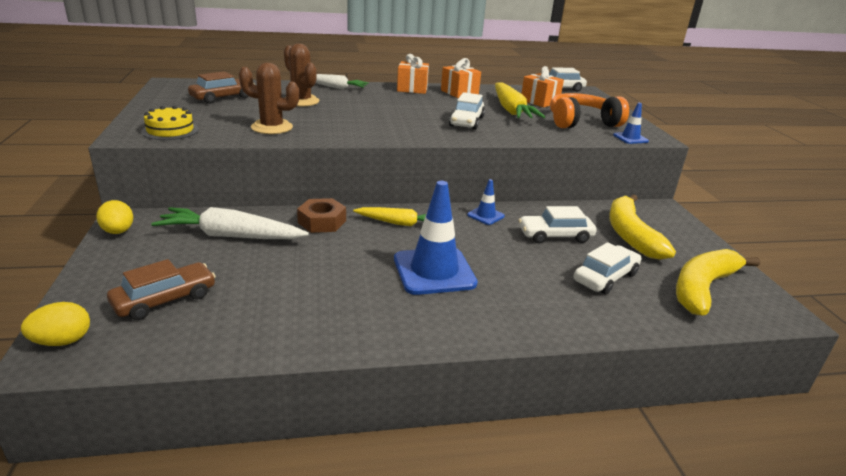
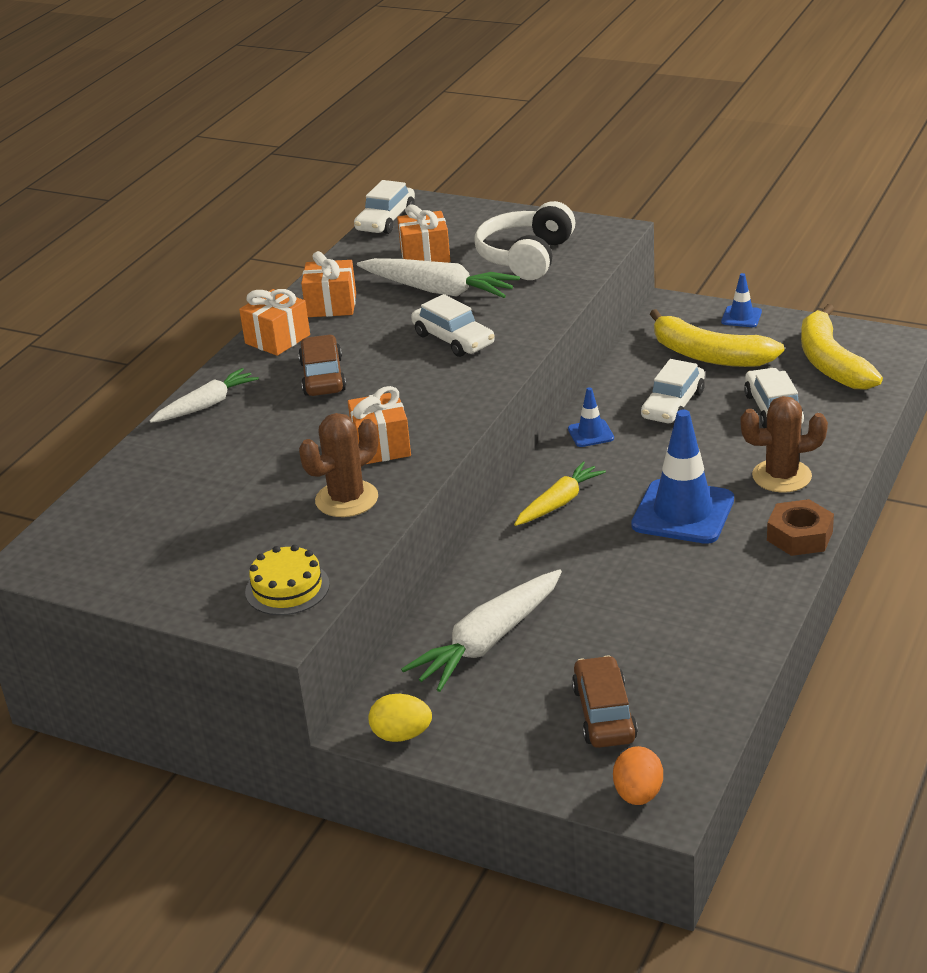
camera: 50 degrees left, 5 degrees up
(62, 341) = (638, 794): yellow egg -> orange egg
(223, 97) = (167, 520): brown car -> brown car (323, 377)
(301, 101) = (250, 451): brown cactus -> brown cactus (781, 476)
(322, 222) = (507, 561): brown nut -> brown nut (799, 536)
(334, 125) = (381, 446): none -> orange gift
(511, 110) = (439, 290): yellow carrot -> white carrot
(581, 122) = (526, 257): orange headphones -> white headphones
(630, 138) = (602, 247): blue traffic cone -> blue traffic cone (741, 317)

